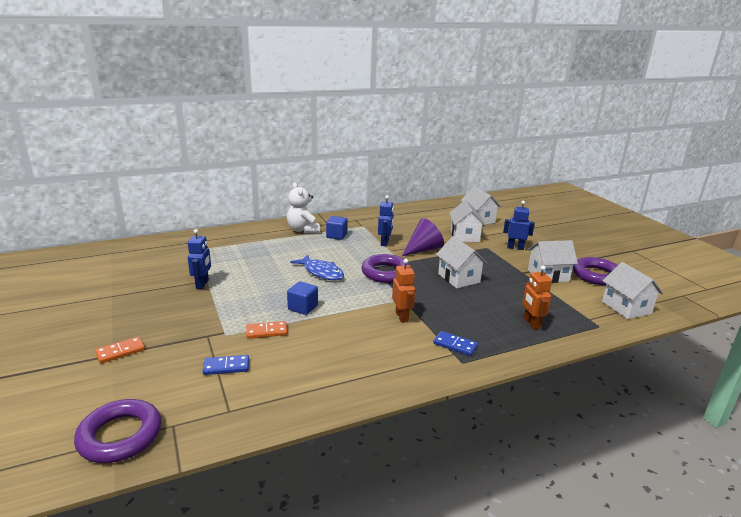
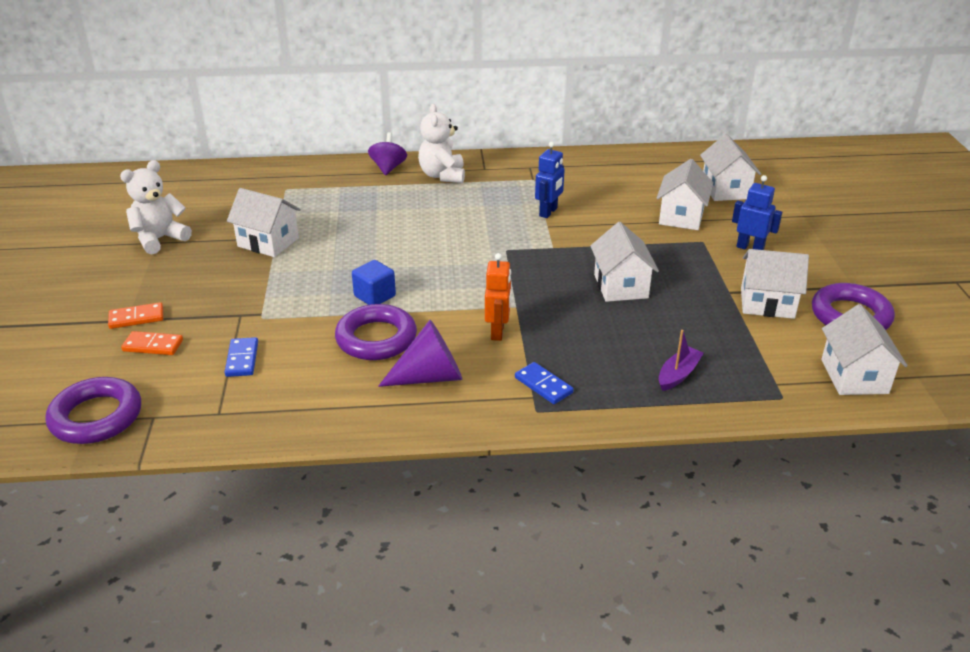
camera: 20 degrees right, 10 degrees up
(113, 293) = (160, 239): none -> white teddy bear
(202, 284) = (268, 242): blue robot -> white house
(226, 367) = (242, 359): blue domino -> blue domino turned 75 degrees clockwise
(263, 229) = (388, 168): none -> purple spinning top
(266, 331) = (312, 322): orange domino -> orange domino (153, 346)
(321, 272) = (429, 247): blue fish -> none
(336, 235) = (485, 191): blue cube -> none
(385, 273) = (518, 261): purple ring -> purple ring (376, 338)
(423, 249) = (599, 231): purple cone -> purple cone (430, 376)
(531, 323) = (678, 374): orange robot -> purple boat

